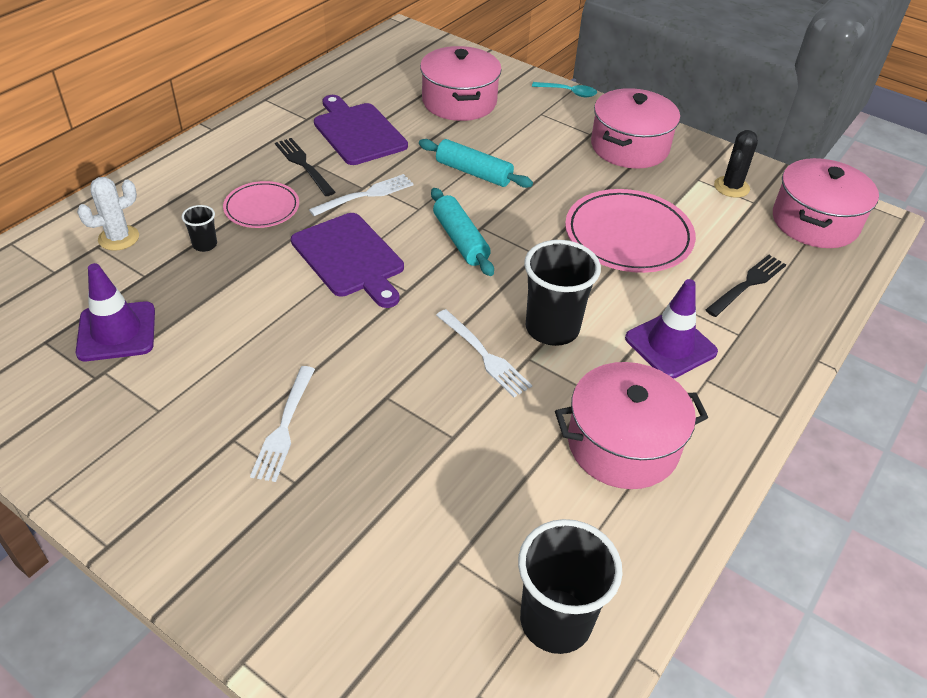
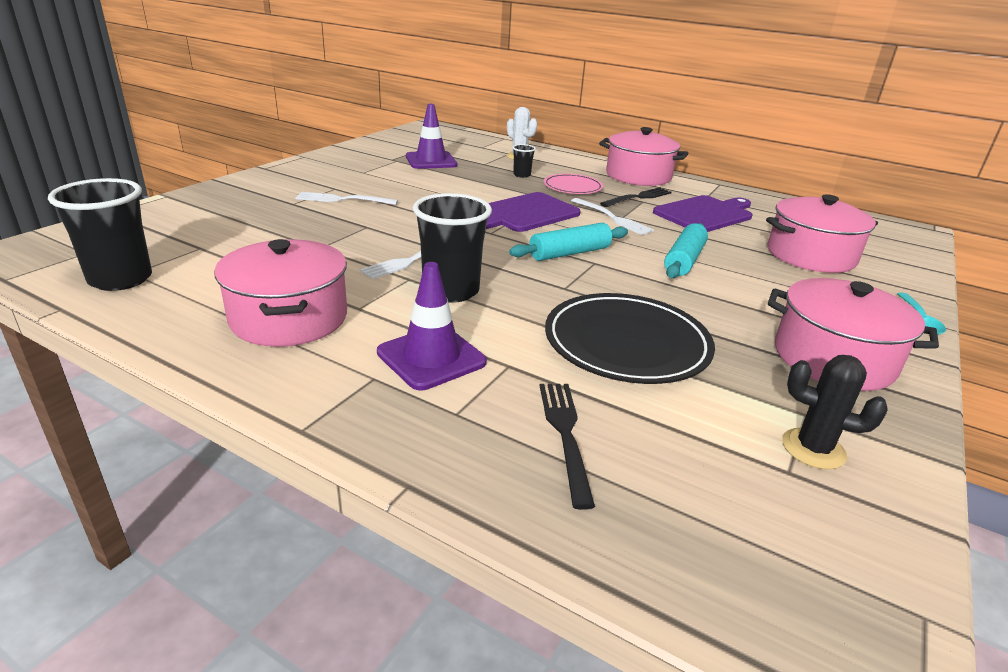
camera: 85 degrees right, 15 degrees down
(628, 236) = (626, 344): pink plate -> black plate
(747, 284) = (565, 435): black fork -> black fork turned 135 degrees counterclockwise
(814, 222) = (783, 548): pink pot -> pink pot (638, 176)

